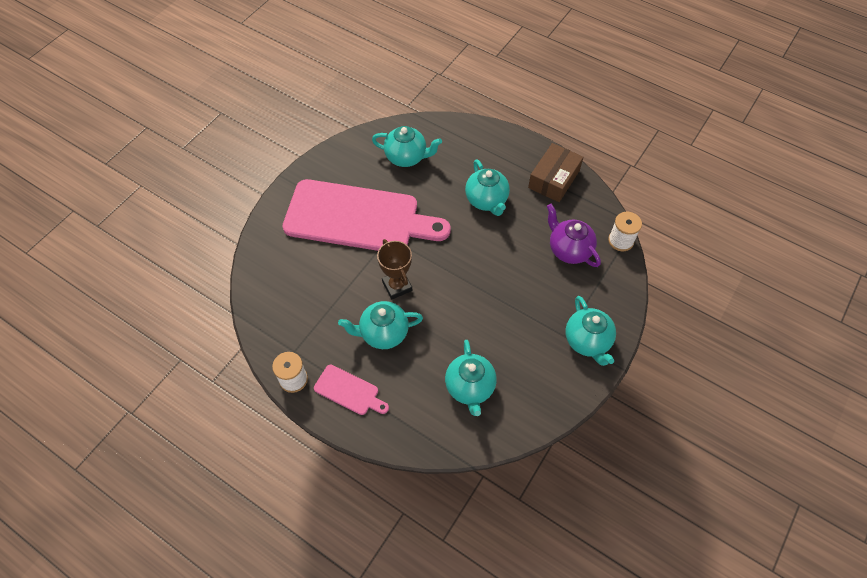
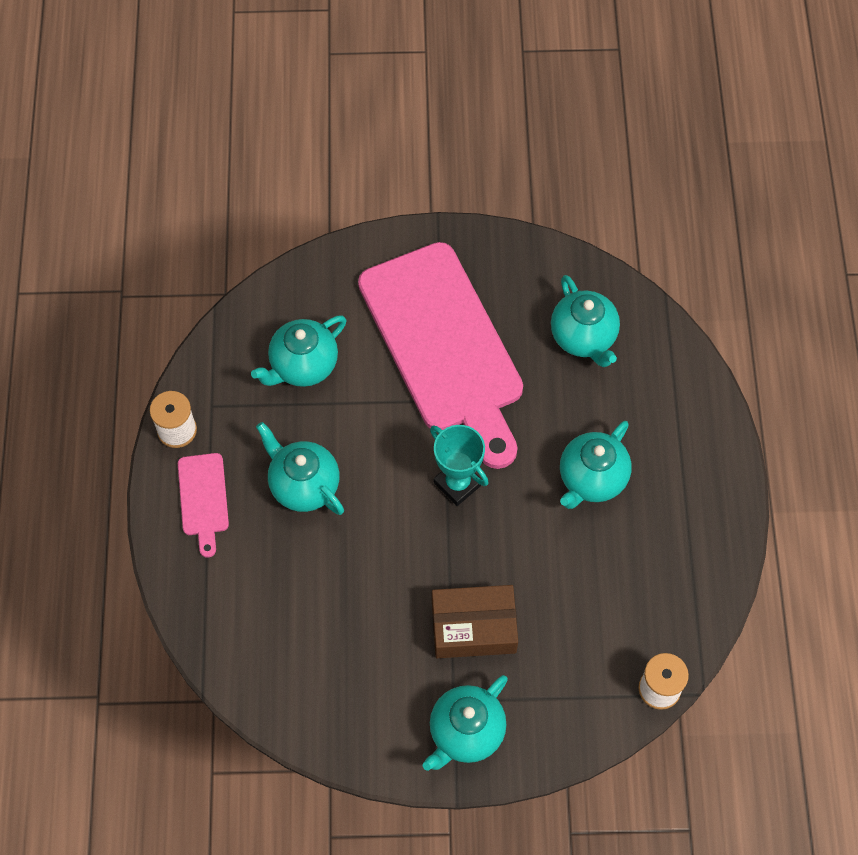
camera: 55 degrees right, 5 degrees up
(397, 286) = (379, 457): brown trophy -> none
(442, 259) = (457, 483): none -> turquoise trophy
(470, 388) = (301, 630): turquoise teapot -> turquoise teapot (303, 366)
(554, 179) = (697, 542): brown box -> brown box (473, 627)
(569, 250) = (592, 629): purple teapot -> none

